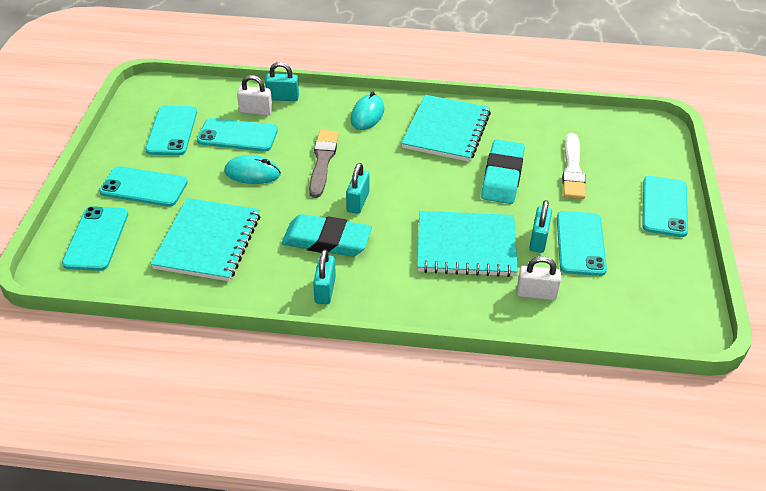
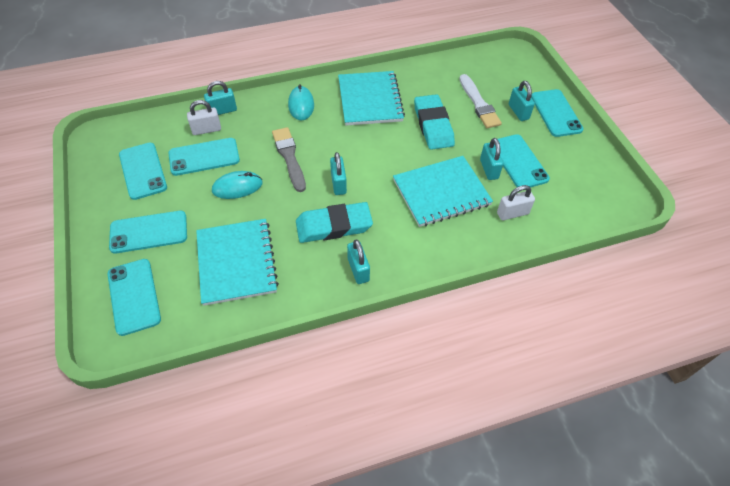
camera: 25 degrees left, 10 degrees up
(616, 192) = (518, 112): none -> turquoise padlock

